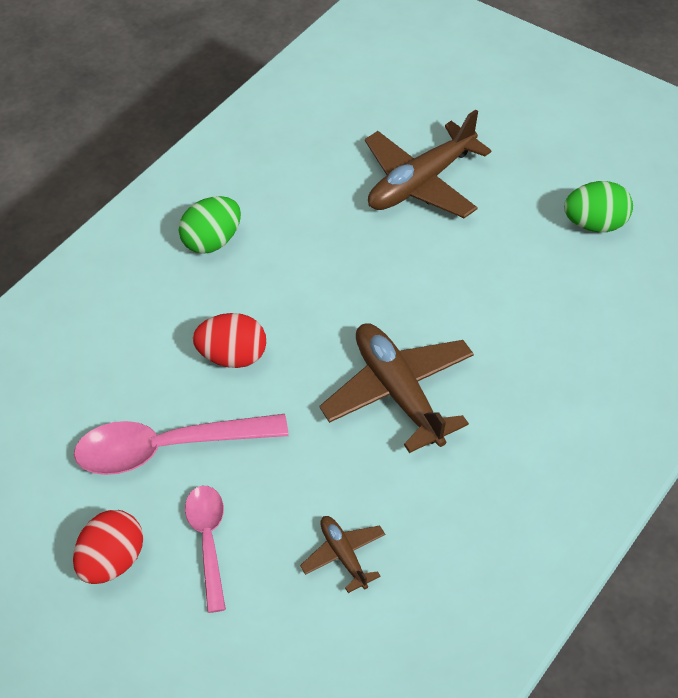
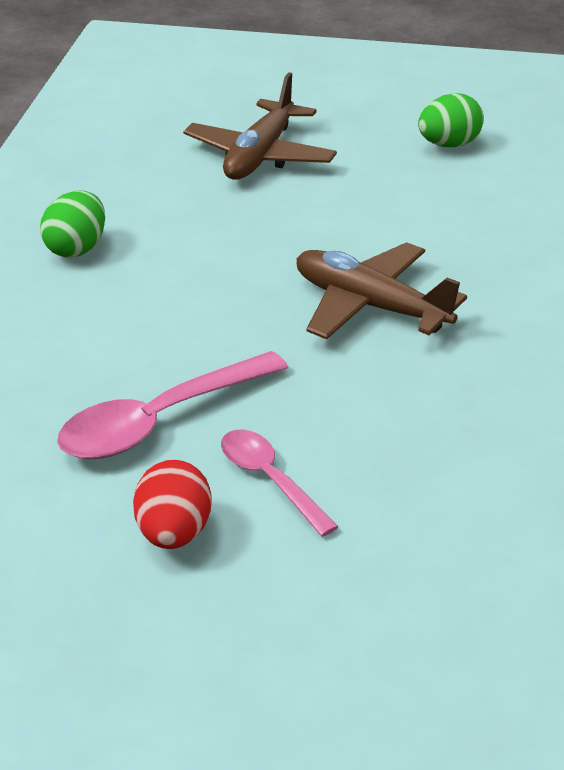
camera: 30 degrees left, 15 degrees down
(233, 356) = (173, 328): red egg -> none
(344, 555) = (424, 443): brown plane -> none

